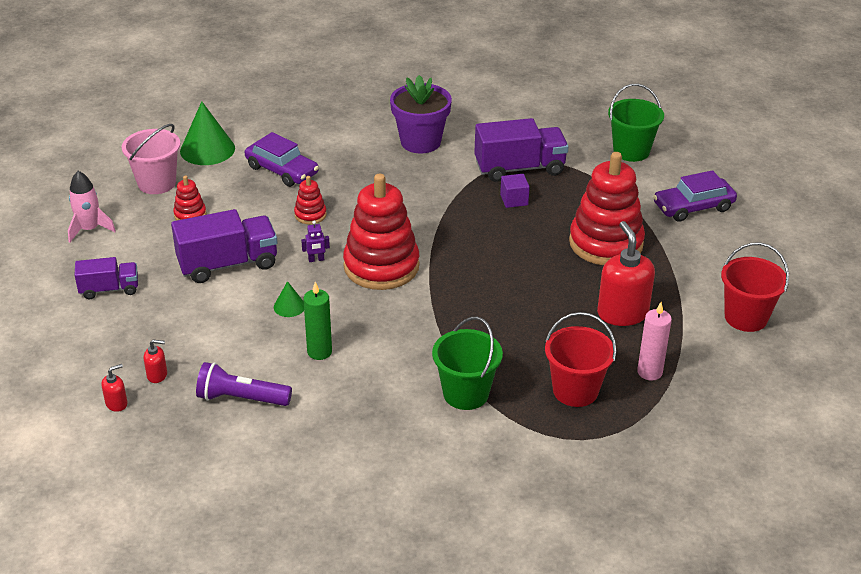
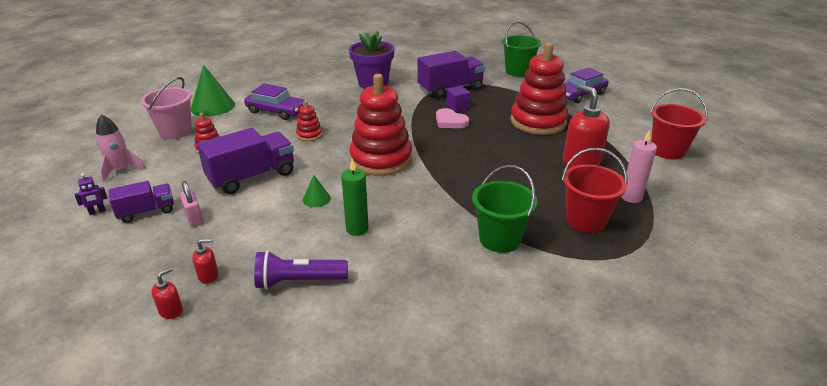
camera: 15 degrees left, 5 degrees down
(156, 307) = (194, 218): none -> pink padlock
(316, 260) = (326, 163): purple robot -> purple robot (97, 212)
(492, 223) = (450, 121): none -> pink heart

